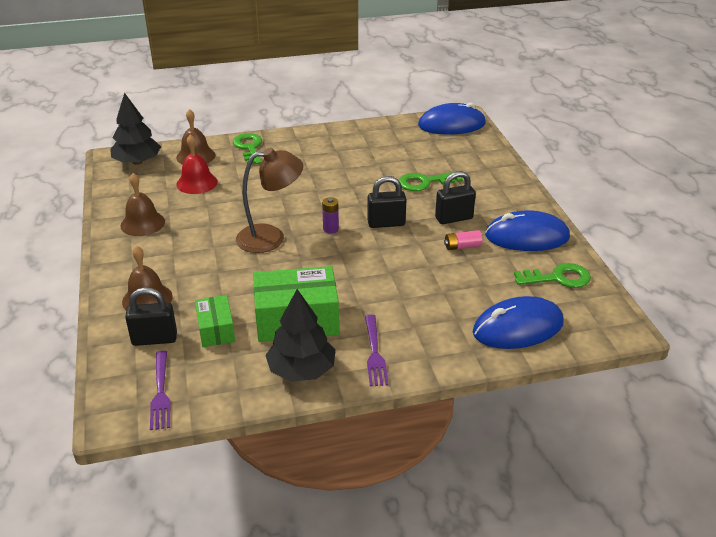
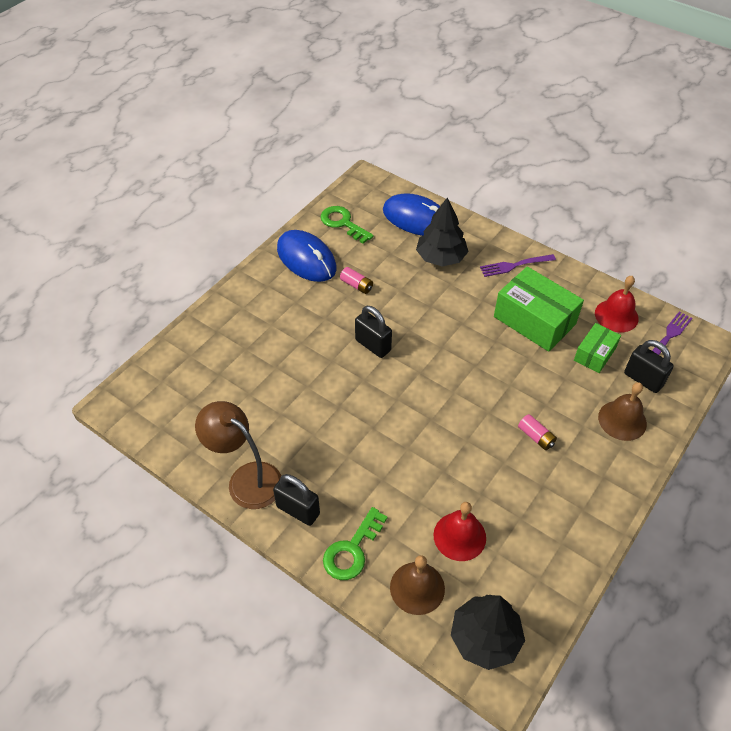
camera: 130 degrees left, 15 degrees up
(142, 223) = (560, 517): brown bell -> none
(203, 249) = (536, 437): none -> pink battery
(229, 377) = (616, 315): none -> red bell
(271, 237) = (471, 404): brown lamp -> brown lamp (246, 479)
(302, 370) = (569, 287): black tree -> black tree (441, 257)
(330, 229) = (418, 374): purple battery -> none
(374, 353) = (514, 265): purple fork -> purple fork turned 150 degrees counterclockwise
(424, 182) = (283, 358): green key -> none
(451, 124) = (143, 404): blue mouse -> none
(454, 218) = (322, 310): black padlock -> black padlock (298, 510)

